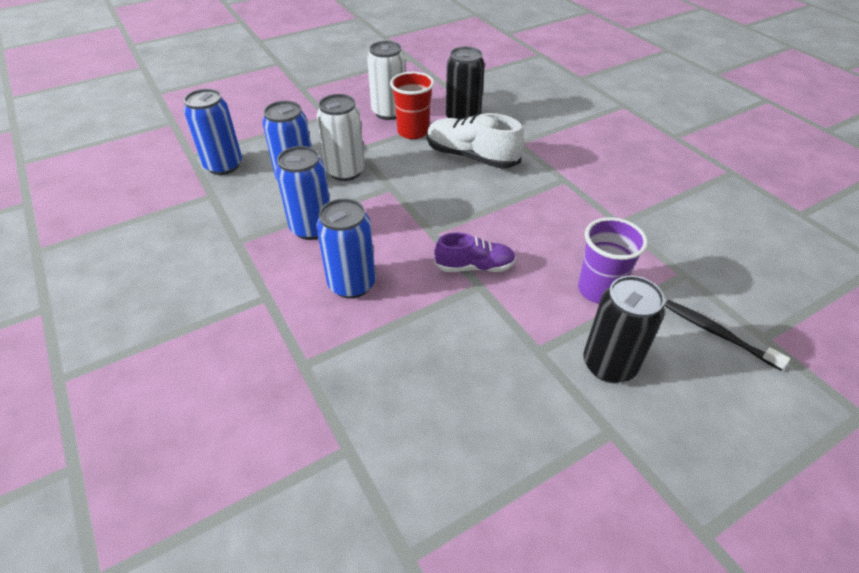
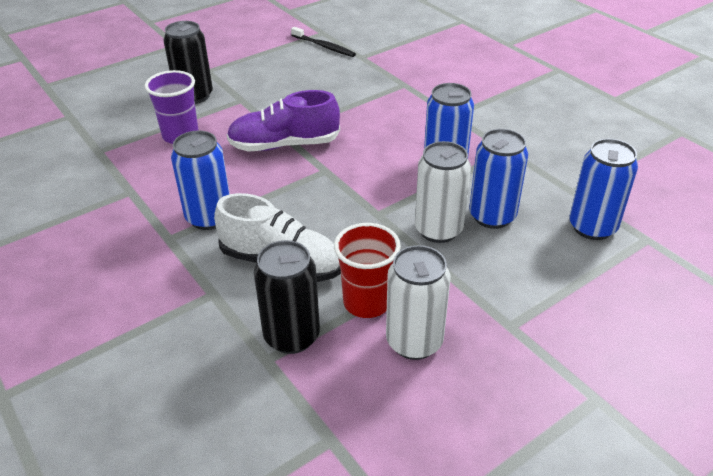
camera: 175 degrees right, 5 degrees down
(352, 284) = (388, 127): blue can -> blue can (209, 217)
(474, 267) = (284, 145): purple shoe -> purple shoe, size x1.56
(717, 333) = (103, 116): black toothbrush -> black toothbrush (324, 46)

